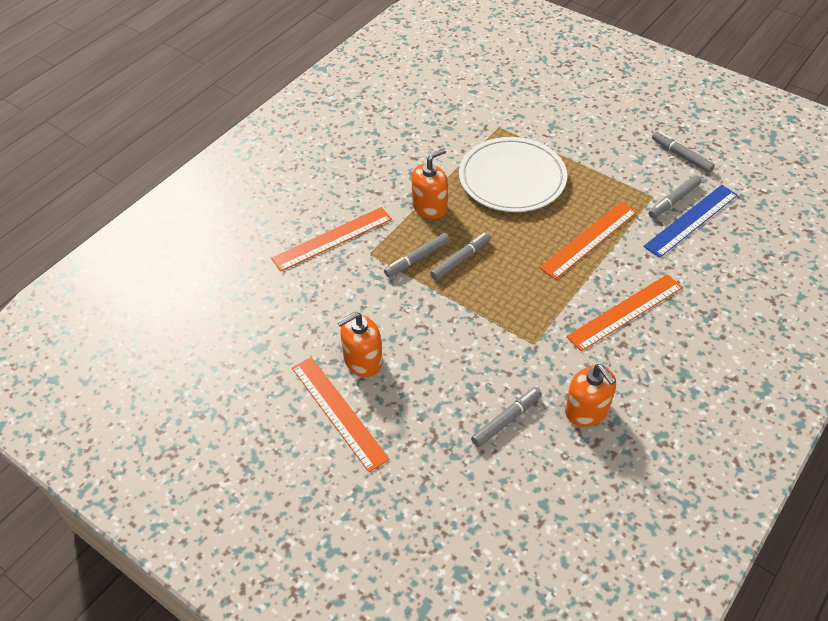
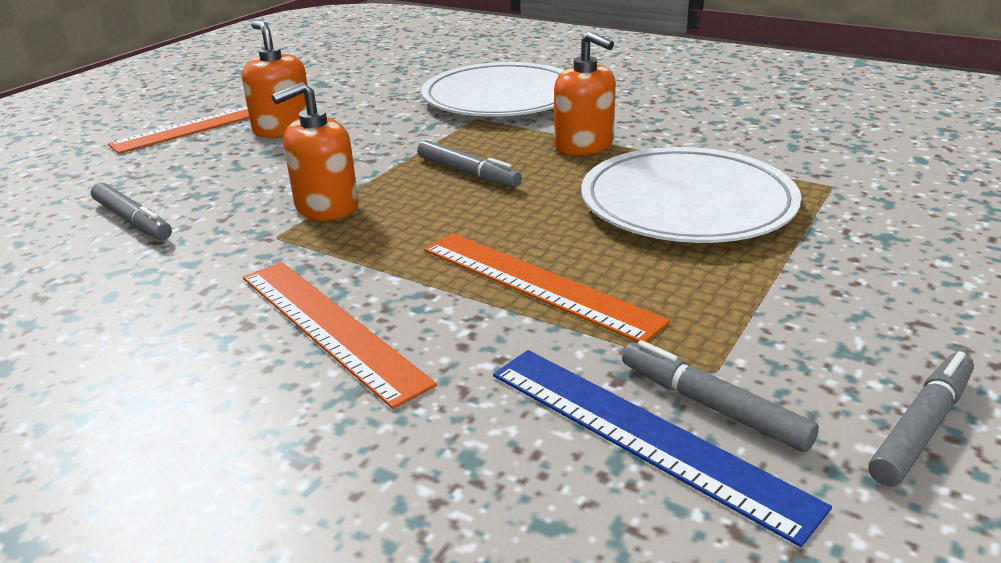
camera: 85 degrees right, 20 degrees down
(332, 238) = (501, 97): orange ruler -> white plate
(417, 259) = (467, 145): grey marker -> none
(587, 410) = (110, 286): orange soap dispenser -> orange soap dispenser (326, 207)

